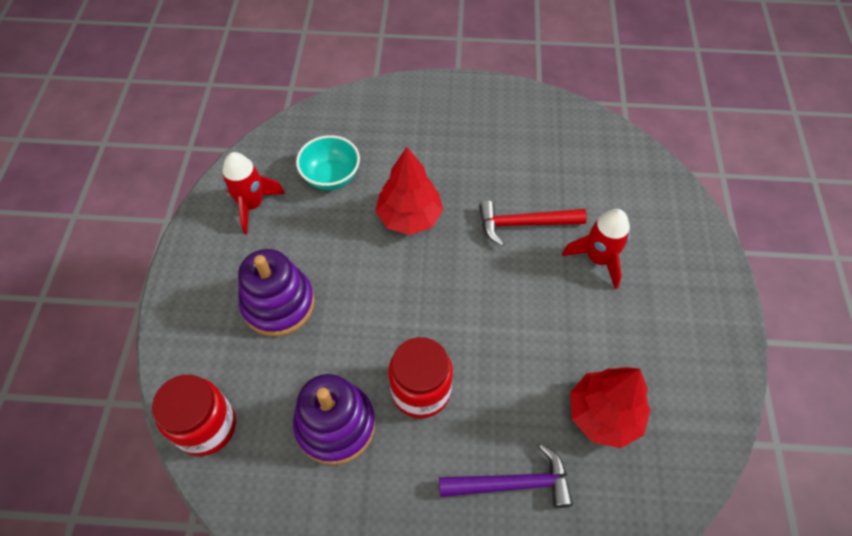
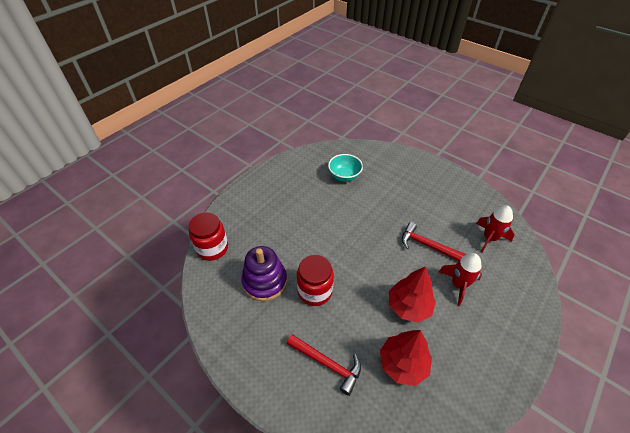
camera: 35 degrees right, 10 degrees down
(252, 205) = (300, 171): red rocket -> red rocket (489, 238)
(278, 304) = (280, 216): purple stacking toy -> none
(409, 217) = (369, 212): red tree -> red tree (409, 306)
(512, 483) = (327, 363): purple hammer -> red hammer

